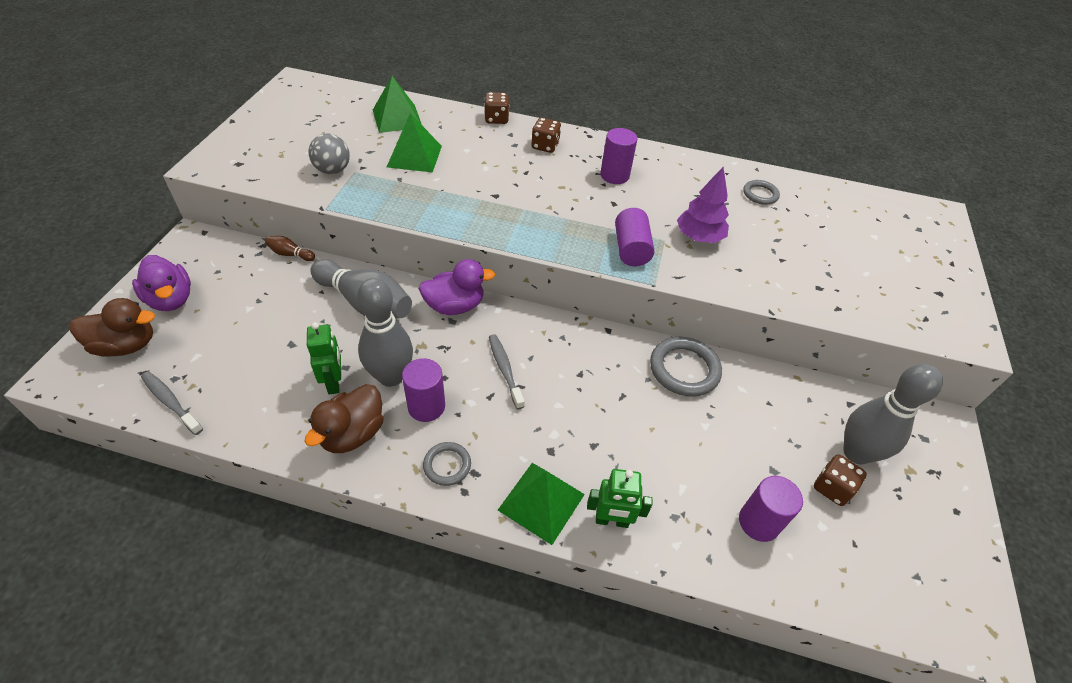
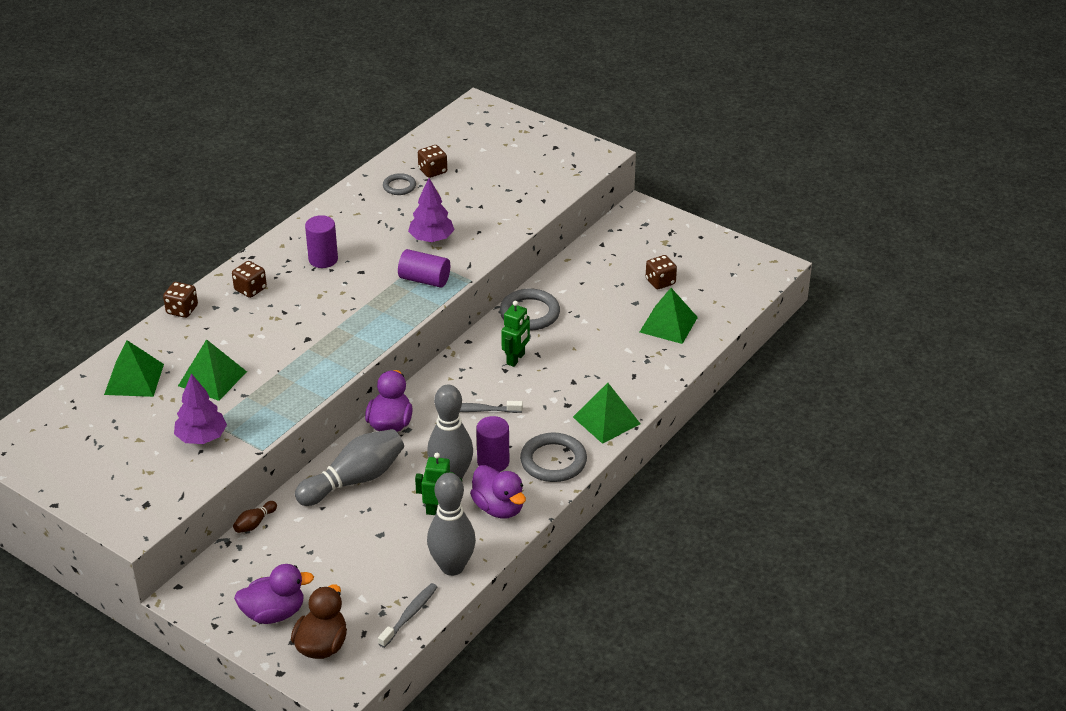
camera: 65 degrees left, 10 degrees down
(171, 402) = (409, 615): grey toothbrush -> grey toothbrush turned 150 degrees clockwise
(333, 170) = (201, 438): grey ball -> purple tree
(352, 433) = (499, 508): brown duck -> purple duck
(447, 465) = (553, 461): grey ring -> grey ring, size x1.73
(612, 520) = (636, 390): green robot -> green robot (516, 359)
(758, 522) = (668, 324): purple cylinder -> green pyramid
(804, 210) = (432, 171): none -> brown dice
(856, 453) = (641, 259): grey bowling pin -> grey bowling pin (452, 567)

